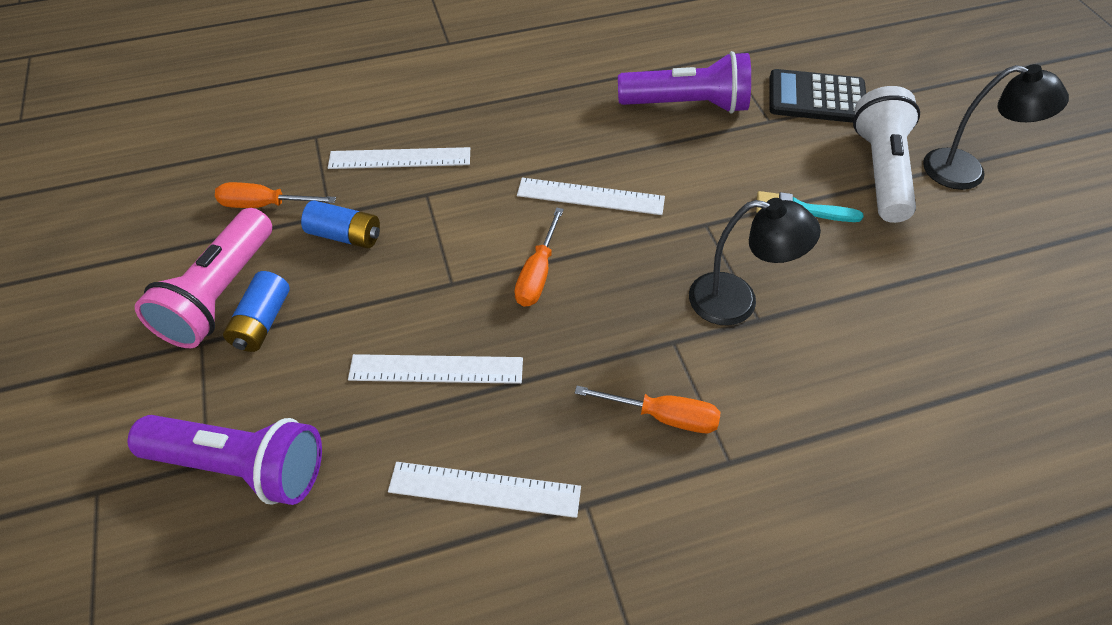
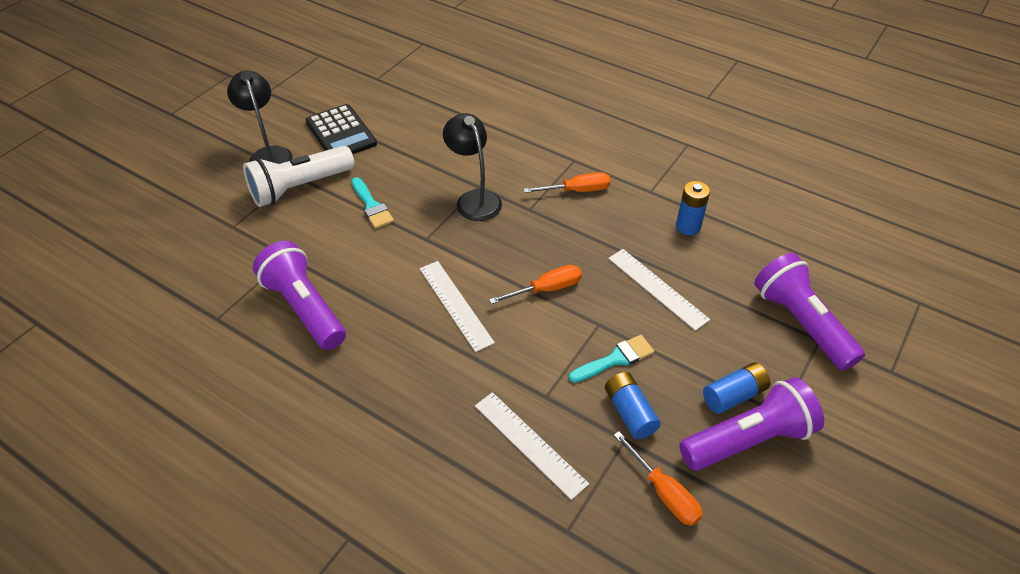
camera: 130 degrees left, 5 degrees down
(220, 294) = (748, 440): pink flashlight -> purple flashlight
(402, 266) = (615, 359): none -> turquoise brush
(484, 489) = (688, 226): white ruler -> blue battery
(663, 416) = (577, 190): orange screwdriver -> orange screwdriver turned 105 degrees clockwise
(816, 98) = (238, 244): black calculator -> black calculator (341, 133)

